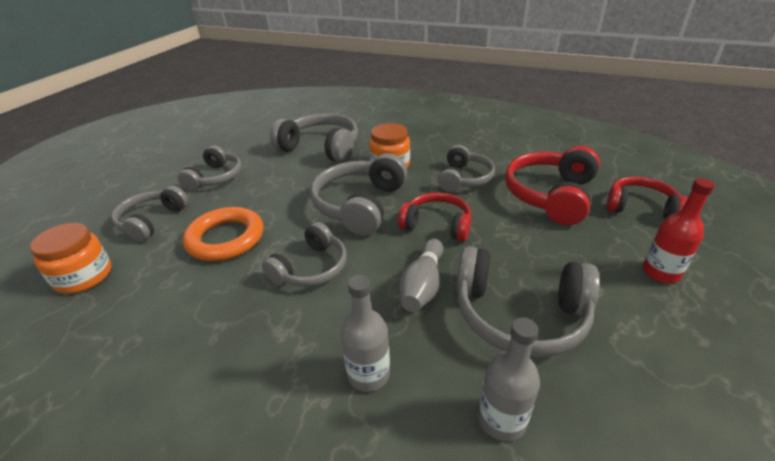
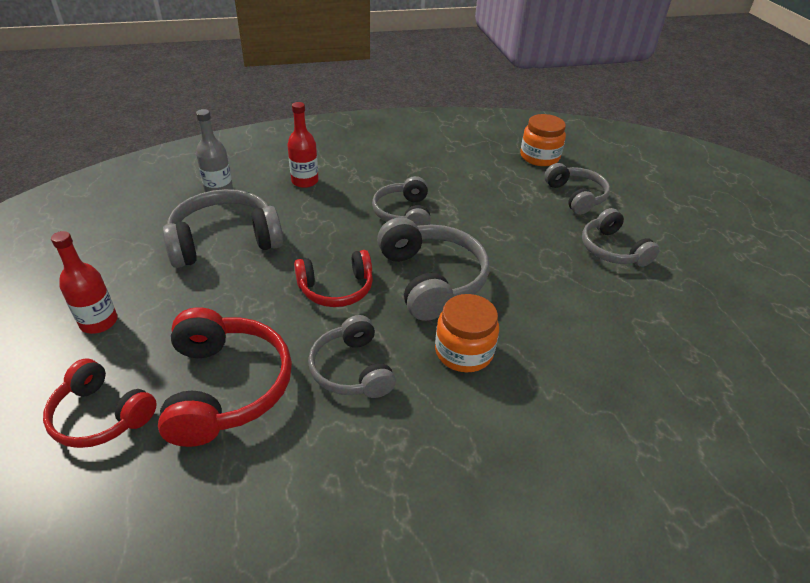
camera: 140 degrees right, 5 degrees up
(226, 239) = (497, 207): orange ring -> none
(321, 148) = (585, 343): grey headphones -> none
(368, 374) = (305, 181): grey bottle -> red bottle
(422, 285) = (309, 234): grey bowling pin -> none
(640, 207) = (101, 416): red headphones -> red headphones turned 45 degrees clockwise

